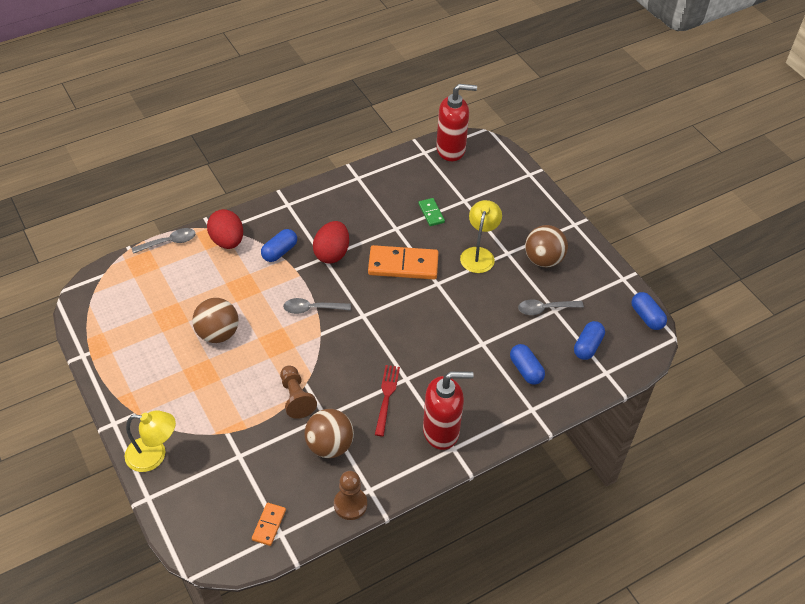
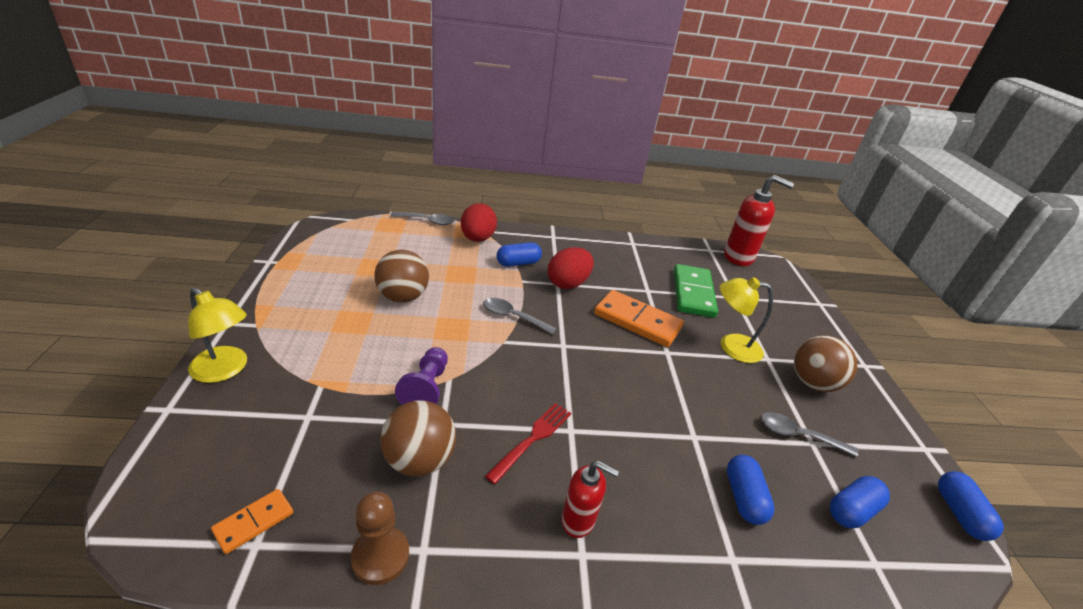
camera: 25 degrees right, 15 degrees down
(296, 398) = (426, 388): brown pawn -> purple pawn
(431, 213) = (693, 293): green domino -> green domino, size x1.98
(441, 431) = (578, 520): red soap dispenser -> red soap dispenser, size x0.59
(479, 254) = (731, 346): yellow lamp -> yellow lamp turned 120 degrees counterclockwise

